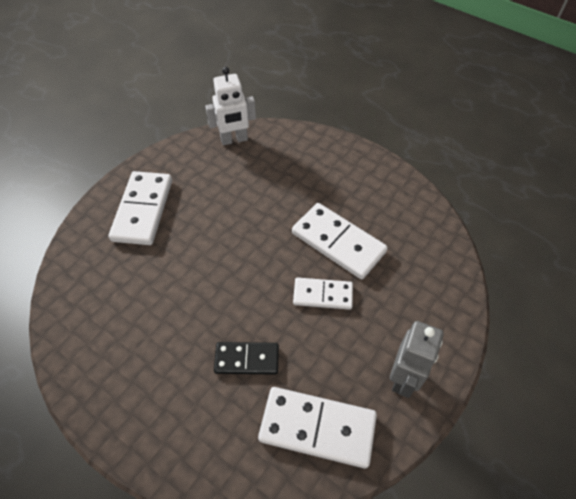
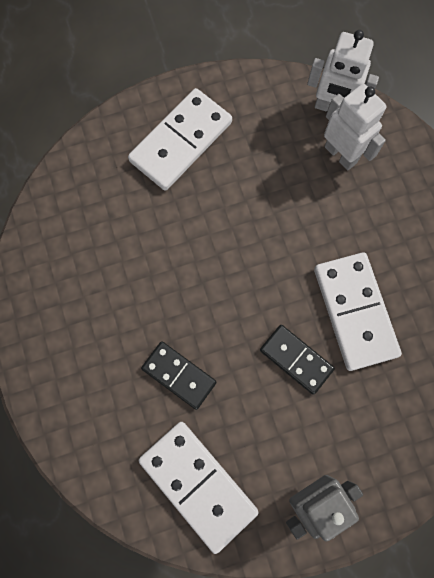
camera: 35 degrees right, 20 degrees up
(259, 161) = (341, 154): none -> white robot
(323, 295) = (296, 359): white domino -> black domino

